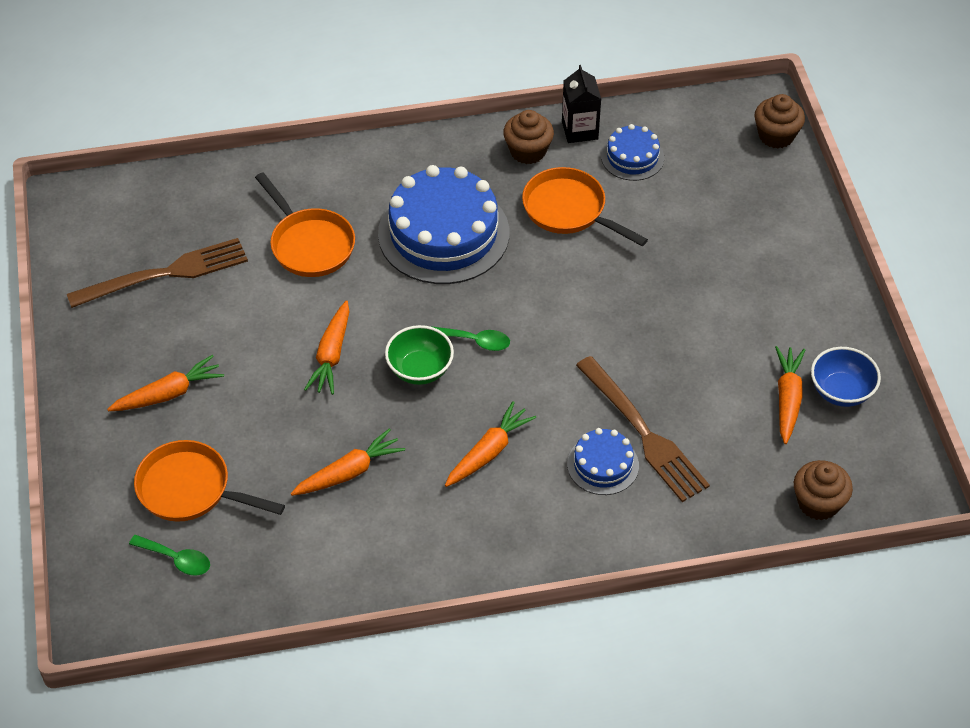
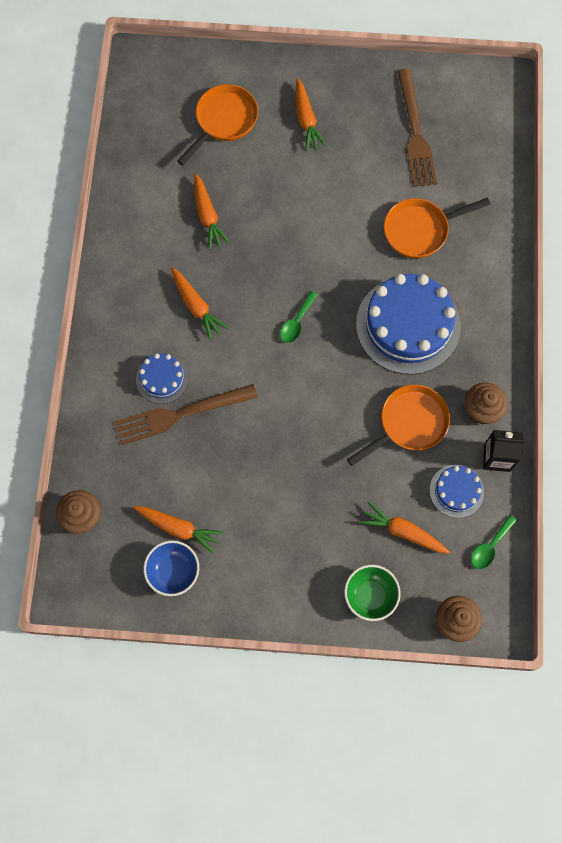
camera: 105 degrees right, 20 degrees up
(177, 559) = (173, 106): green spoon -> green spoon (490, 546)
(331, 355) = (311, 225): orange carrot -> orange carrot (403, 531)
(420, 370) = (281, 279): green bowl -> green bowl (370, 595)

